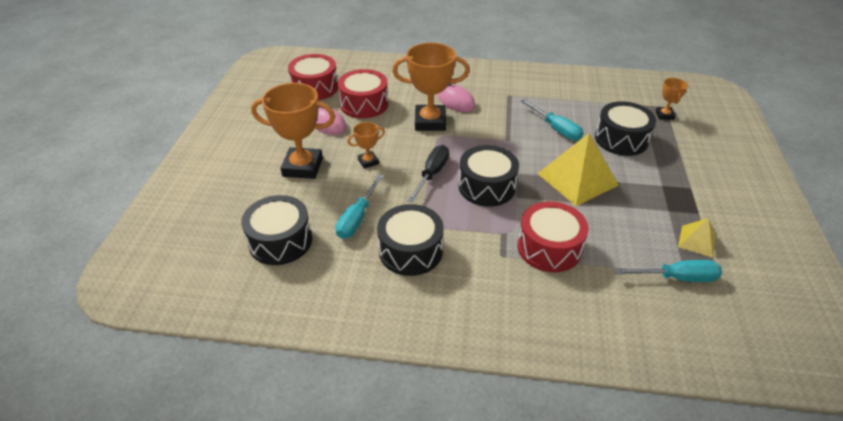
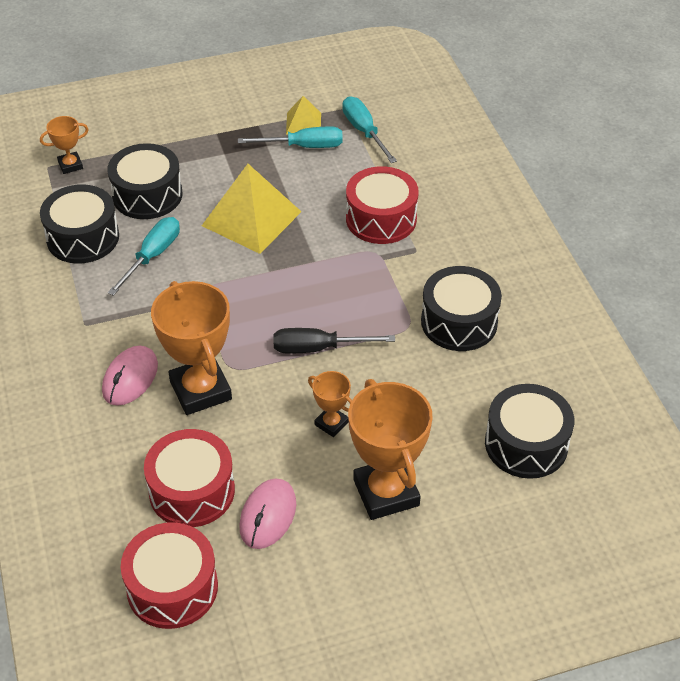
camera: 115 degrees left, 5 degrees up
(357, 218) = (441, 388): turquoise screwdriver -> turquoise screwdriver (304, 146)
(486, 187) = (312, 290): black drum -> black drum (83, 237)

